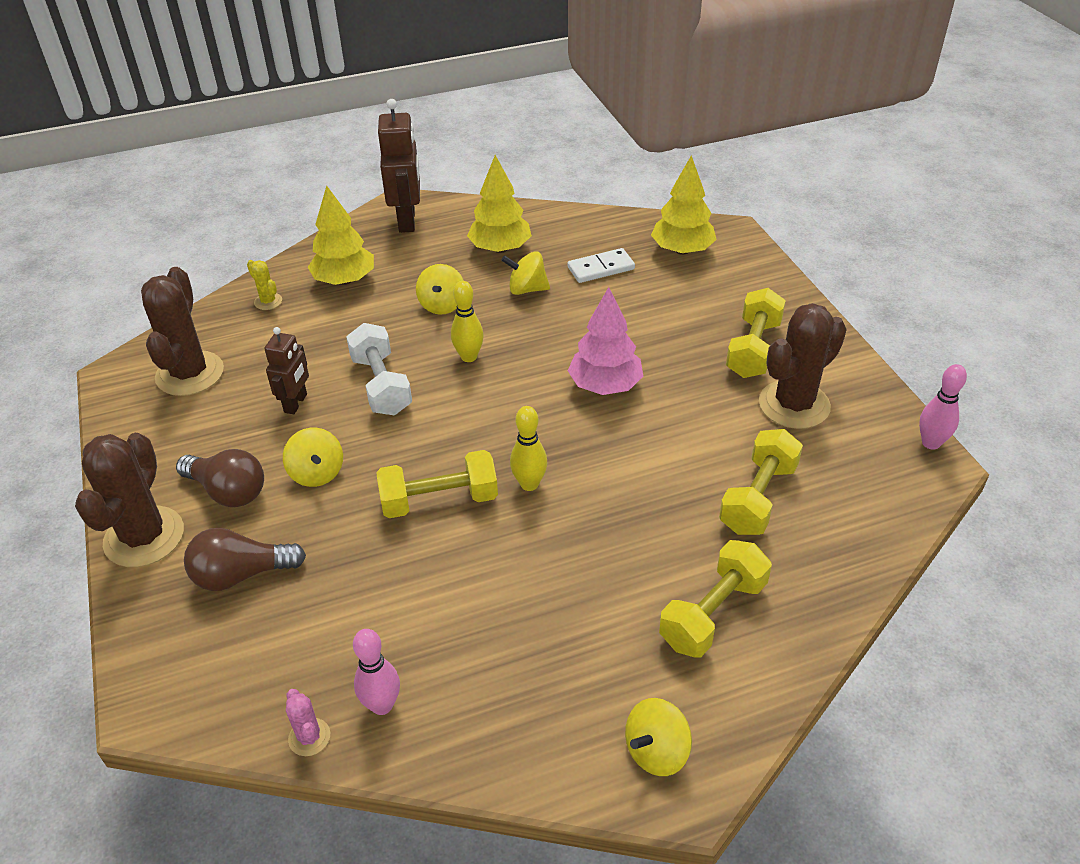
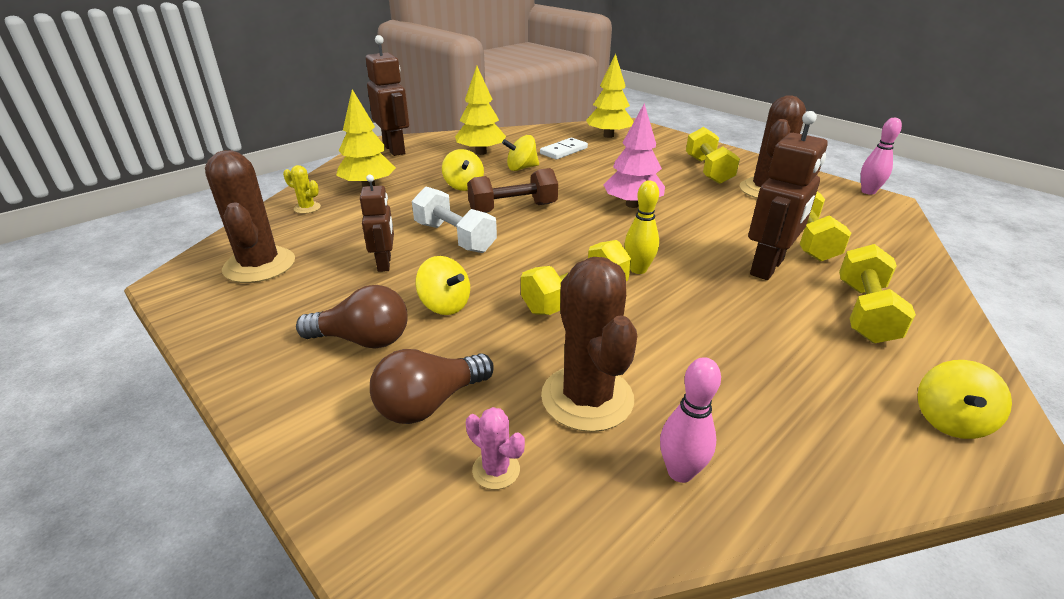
camera: 25 degrees left, 10 degrees down
(144, 537) = (289, 402): brown cactus -> brown cactus (587, 398)
(309, 737) = (634, 534): pink cactus -> pink cactus (496, 470)
(469, 357) = (513, 208): yellow bowling pin -> brown dumbbell
(669, 523) = (767, 267): none -> brown robot

